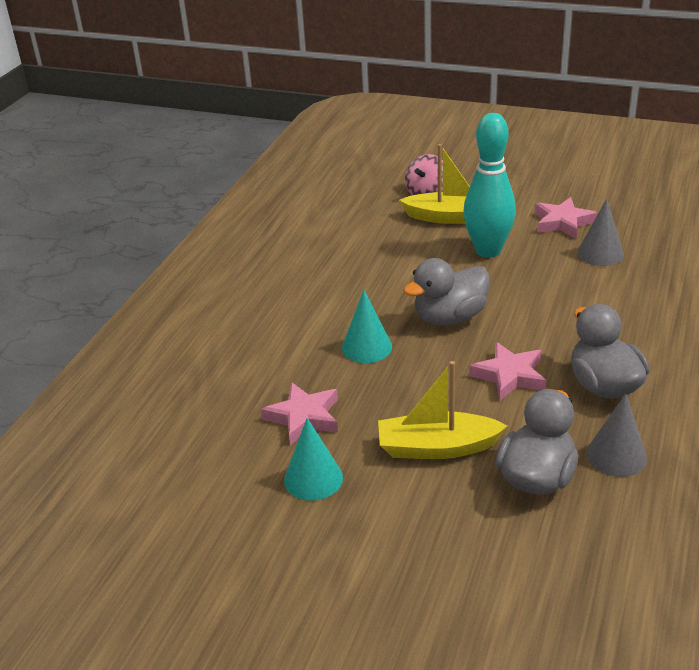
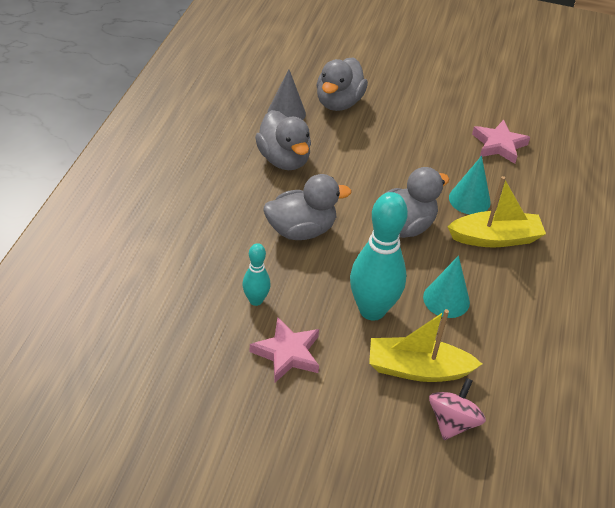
camera: 170 degrees right, 10 degrees up
(313, 478) = (478, 107): turquoise cone -> turquoise cone (446, 299)
(437, 447) = (403, 122): yellow boat -> yellow boat (495, 238)
(509, 375) = (353, 170): pink star -> none
(566, 309) = (301, 230): none -> grey duck
(600, 253) = (256, 300): grey cone -> turquoise bowling pin

